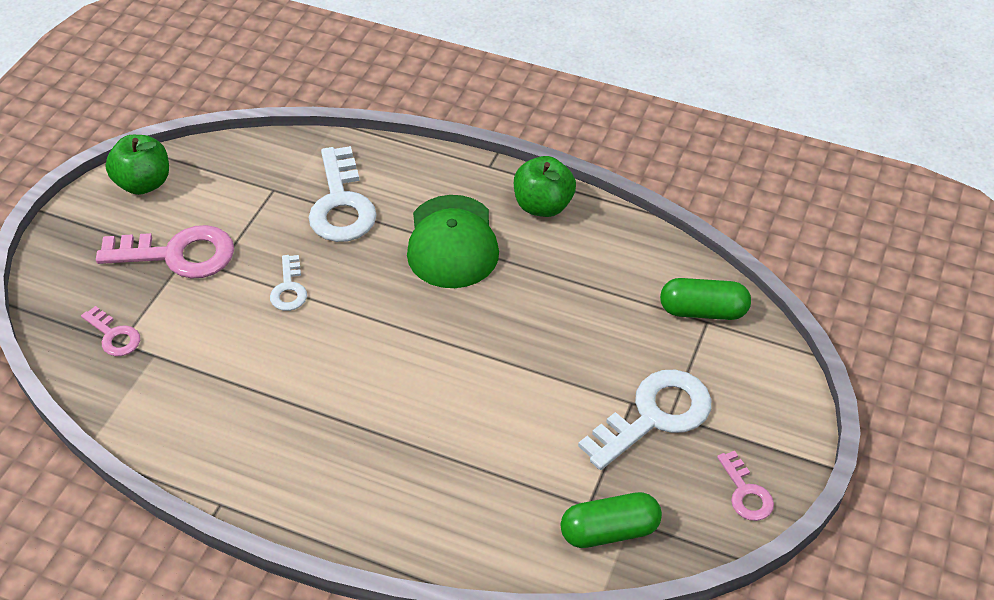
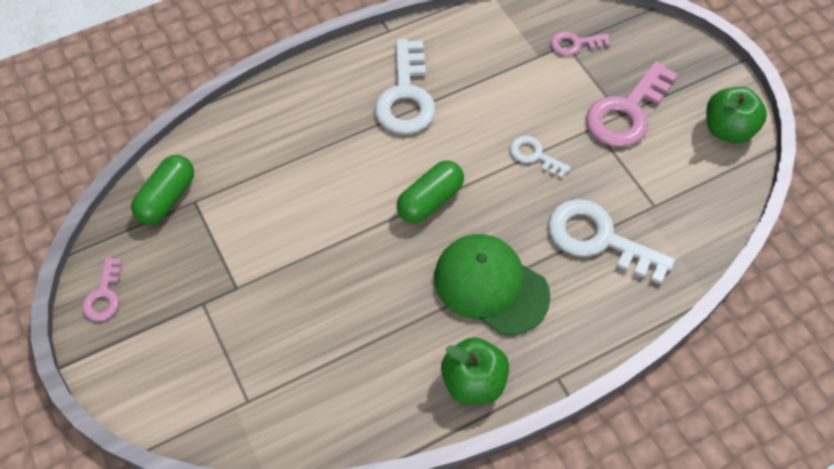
camera: 130 degrees right, 10 degrees up
(655, 416) = (211, 292): white key -> white key (406, 96)
(703, 311) = (258, 407): green capsule -> green capsule (430, 201)
(746, 493) = (104, 295): pink key -> pink key turned 105 degrees counterclockwise

